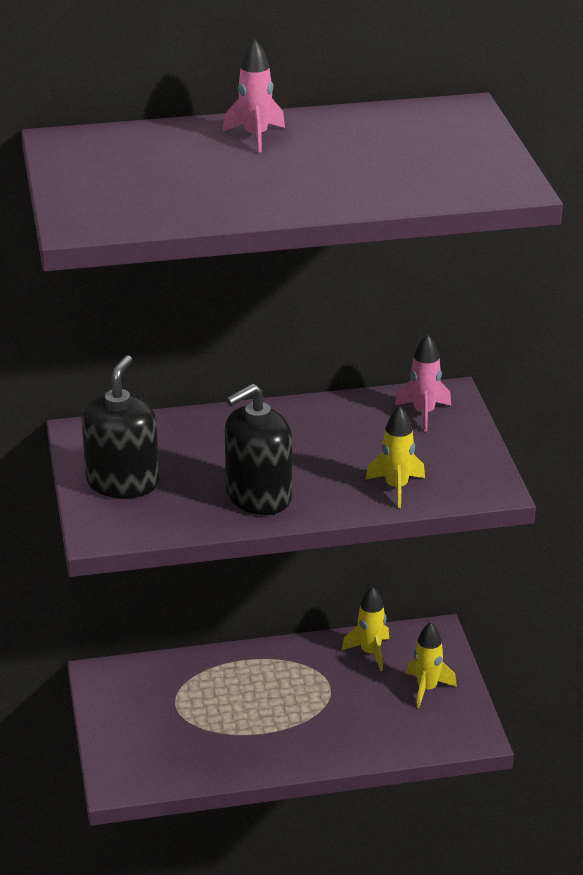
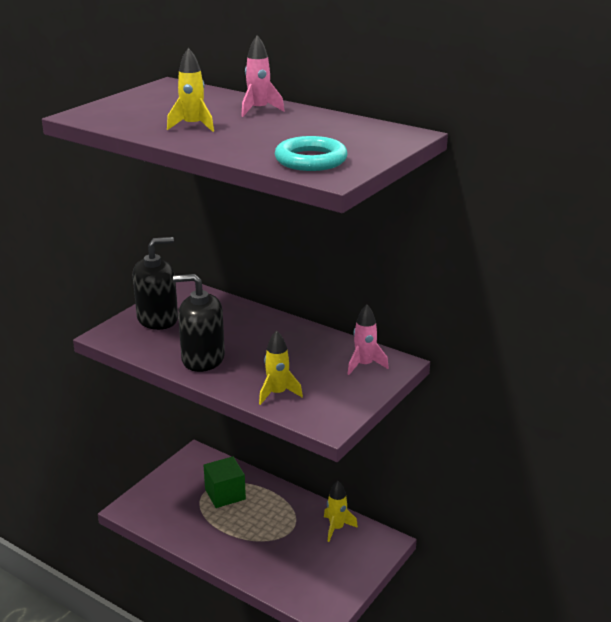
camera: 45 degrees right, 5 degrees down
(204, 695) = (225, 494): none -> green cube
(427, 689) = (338, 568): yellow rocket -> yellow rocket (193, 126)
(454, 177) = (311, 160): none -> turquoise ring

